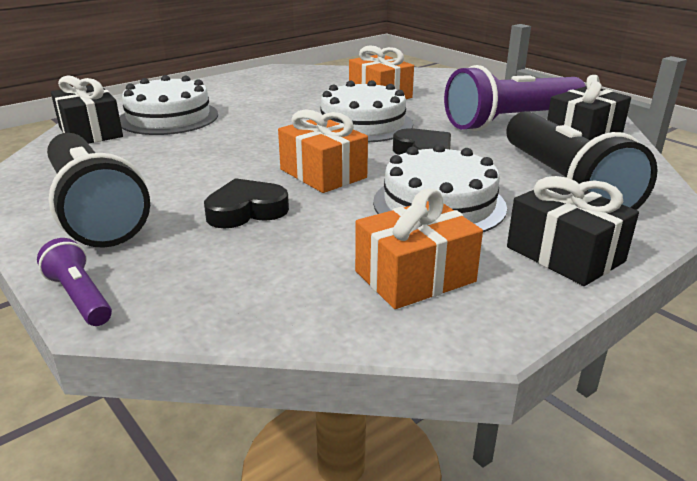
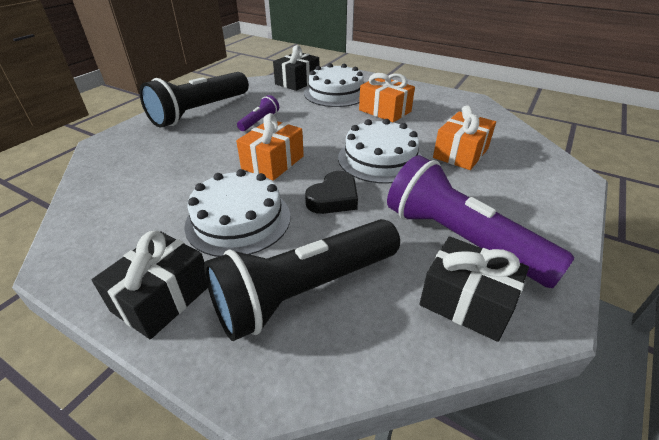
camera: 70 degrees right, 10 degrees up
(80, 297) = (115, 134): purple flashlight -> purple flashlight (259, 121)
(246, 211) = (208, 150): black heart -> none
(415, 276) = (129, 225): orange gift -> orange gift (385, 111)

